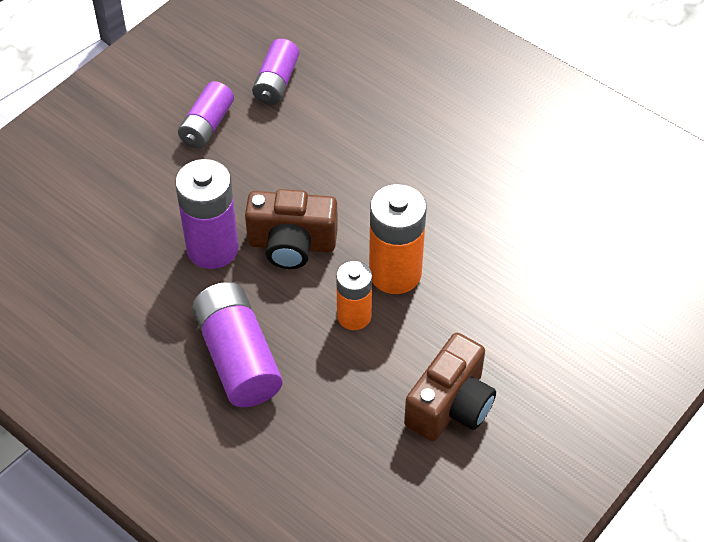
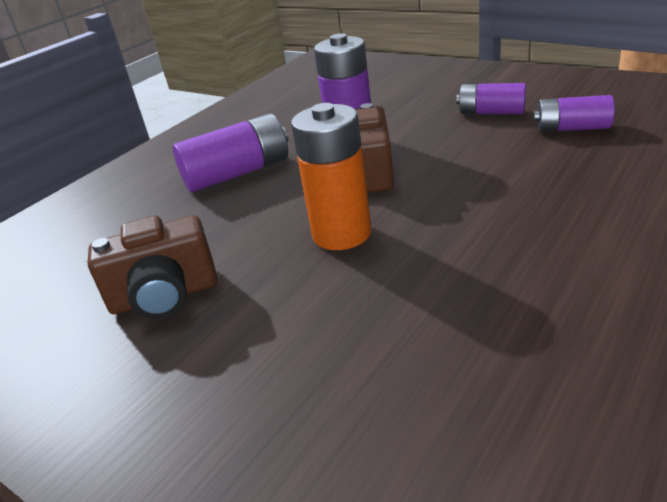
camera: 90 degrees right, 20 degrees down
(354, 316) = (283, 219): orange battery -> none
(450, 405) = (165, 296): brown camera -> brown camera turned 45 degrees counterclockwise

